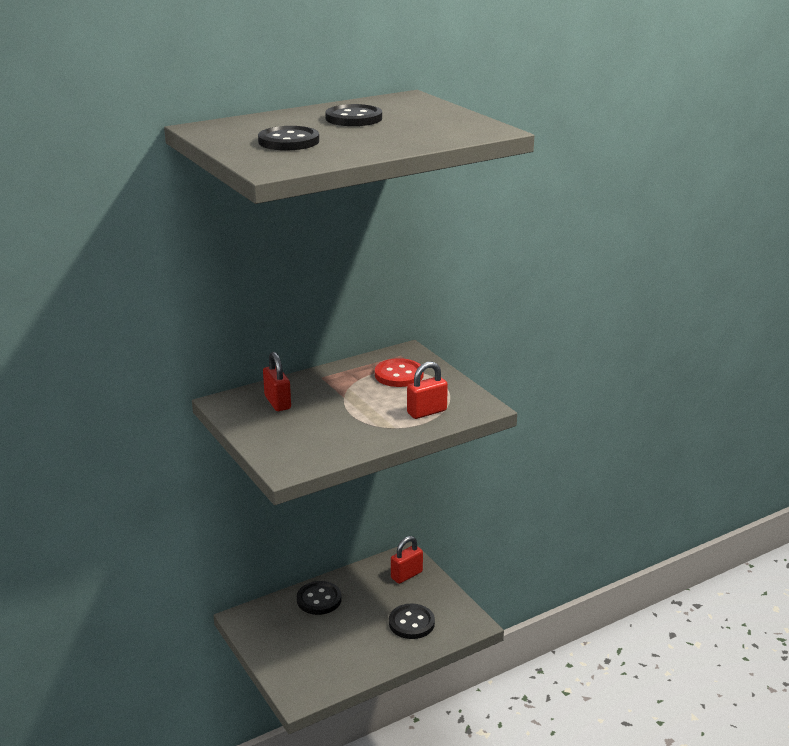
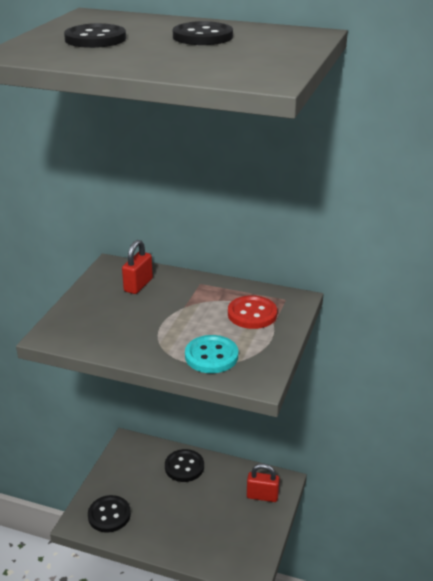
camera: 50 degrees right, 5 degrees up
(411, 623) = (212, 534): black button -> black button (109, 515)
(426, 412) = (211, 356): red padlock -> turquoise button

